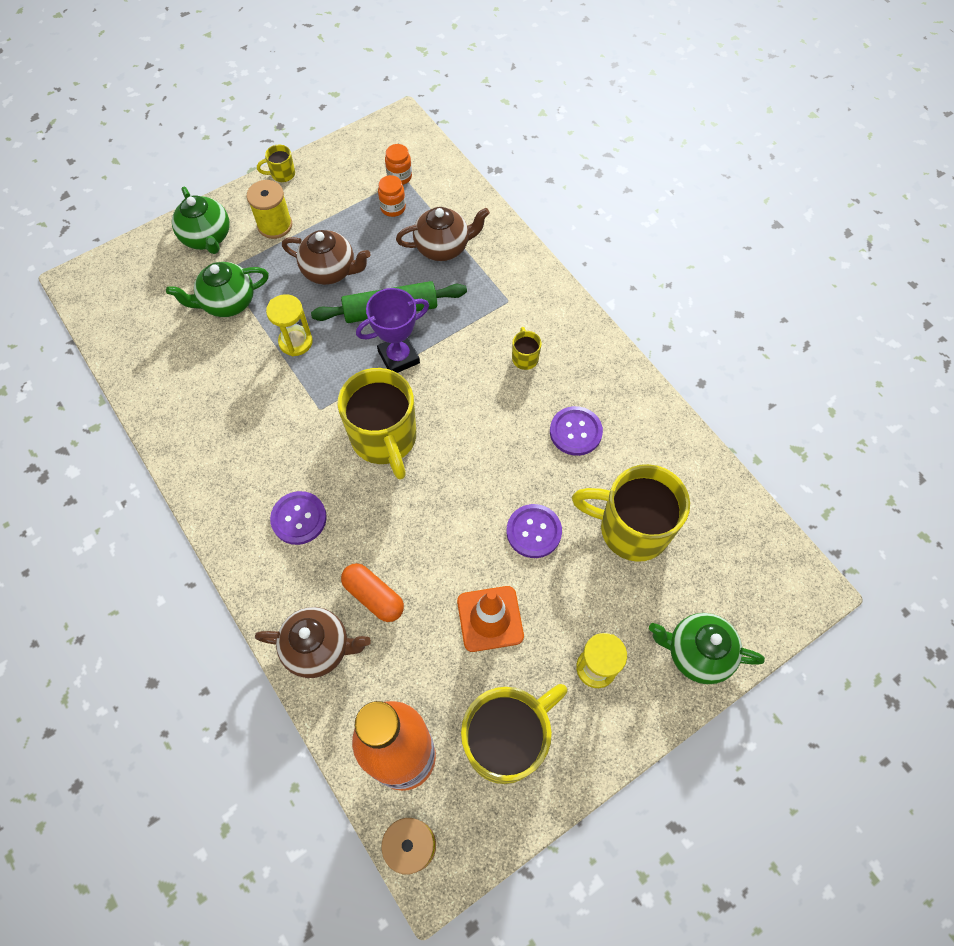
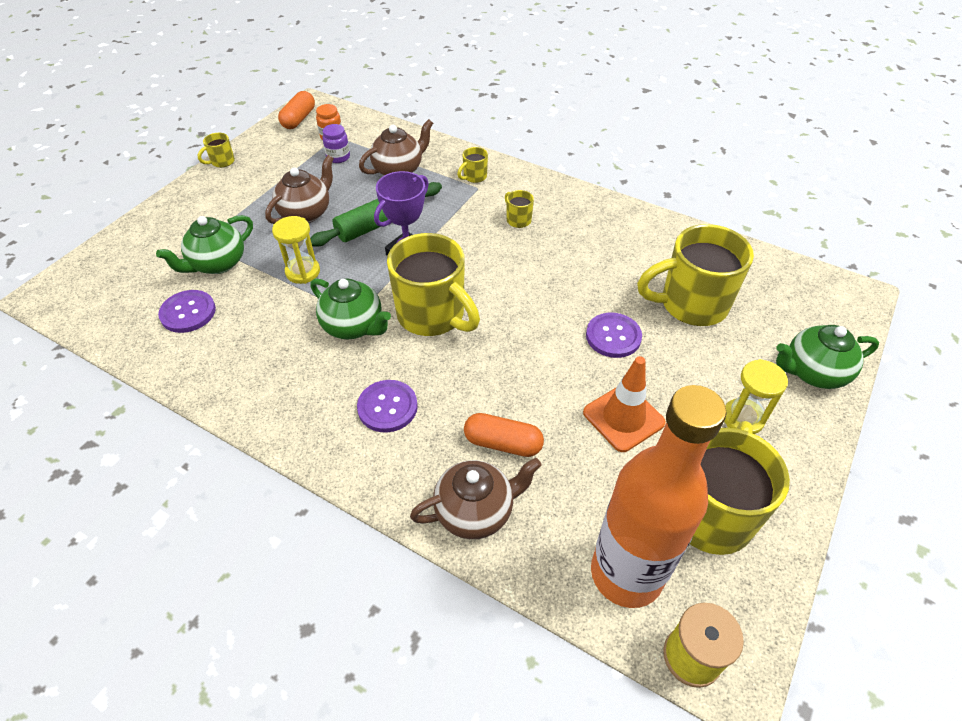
camera: 25 degrees left, 15 degrees down
(207, 237) = (171, 223): green teapot -> green teapot (354, 326)
(275, 225) = (234, 197): yellow spool -> none
(330, 271) = (306, 213): brown teapot -> brown teapot turned 45 degrees counterclockwise
(379, 140) = (299, 119): none -> orange capsule
(393, 208) = (338, 157): orange jar -> purple jar
(512, 285) = (474, 177): none -> yellow mug
(575, 432) = (596, 255): purple button -> purple button (188, 312)

